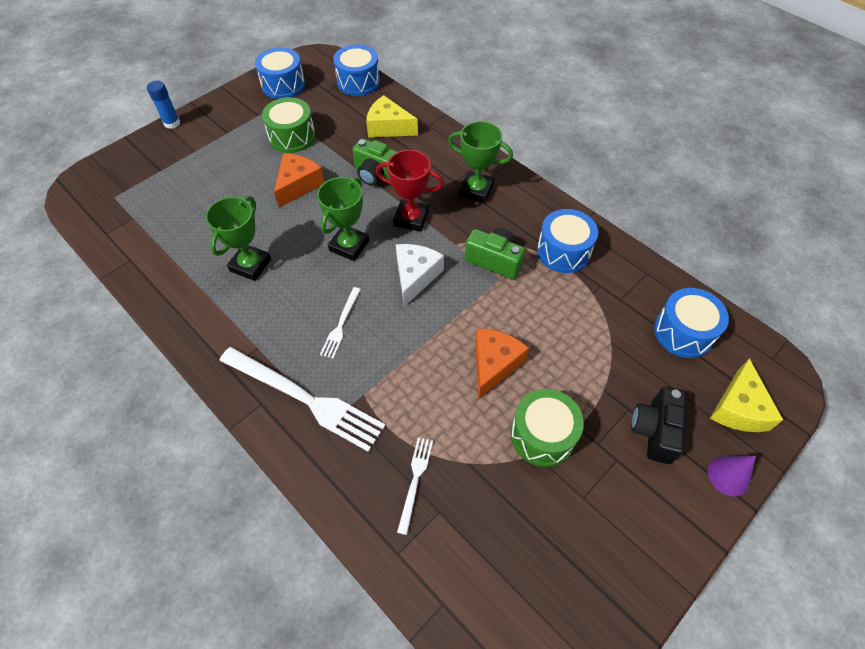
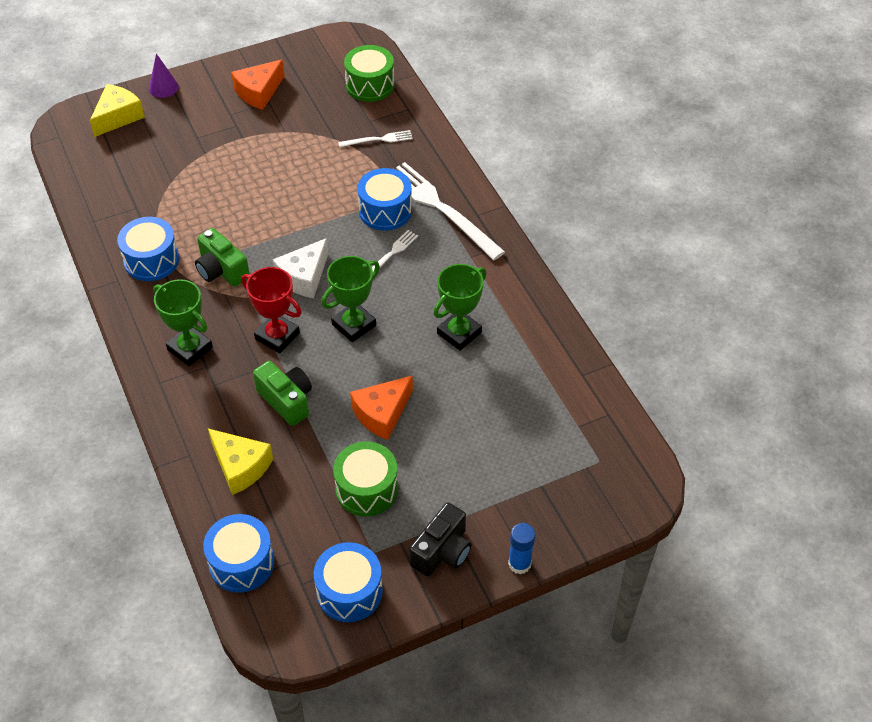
camera: 160 degrees left, 5 degrees down
(415, 480) = (378, 139): white fork -> white fork turned 135 degrees counterclockwise
(494, 364) = (278, 191): orange cheese -> orange cheese (259, 92)
(542, 435) = (272, 139): green drum -> green drum (370, 85)
(654, 430) = (190, 121): black camera -> black camera (442, 551)
(683, 332) = (108, 170): blue drum -> blue drum (385, 211)

